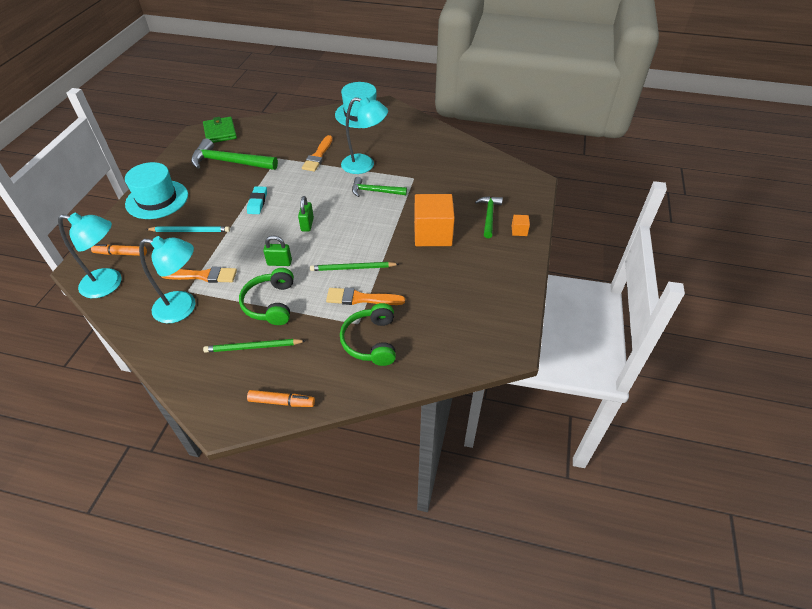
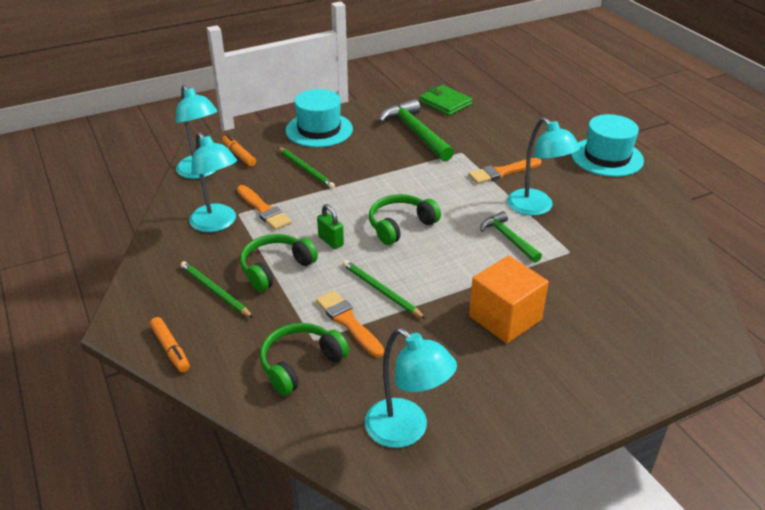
camera: 50 degrees right, 10 degrees down
(190, 231) = (306, 169): turquoise pencil -> green pencil
(220, 132) = (445, 103): green wallet -> green wallet turned 75 degrees counterclockwise
(257, 202) = (388, 180): turquoise eraser -> none
(307, 224) = (400, 226): green padlock -> green headphones
(470, 325) = (406, 431): none -> turquoise lamp
(489, 216) = (598, 346): green hammer -> none
(519, 231) = (611, 388): orange cube -> none

